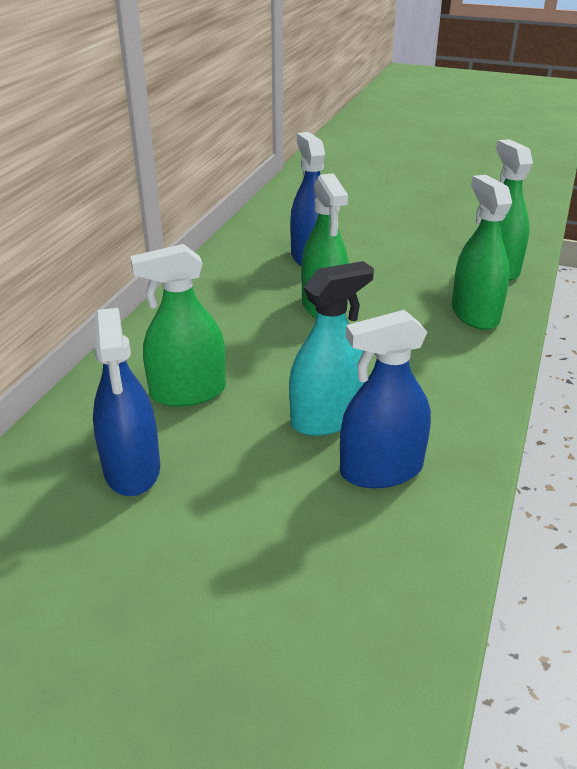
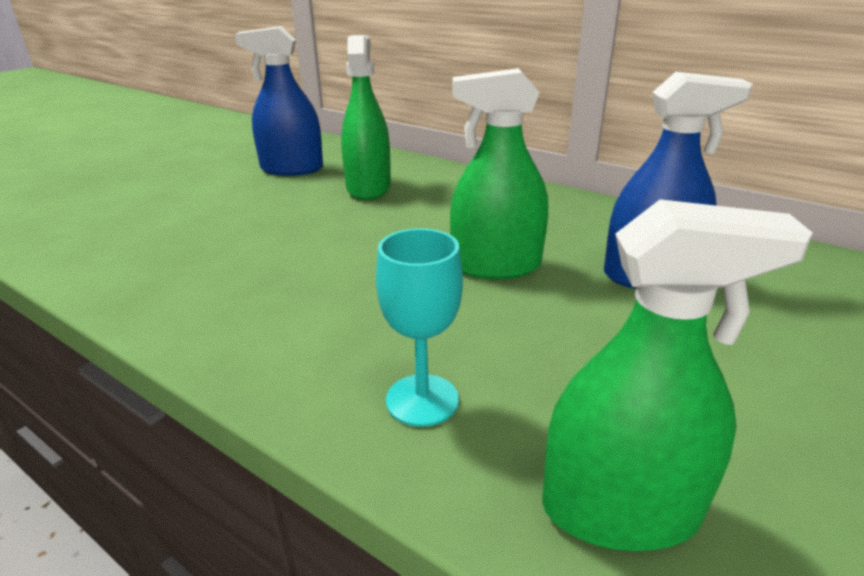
camera: 105 degrees right, 5 degrees down
(326, 418) = (277, 237): turquoise spray bottle -> none
(381, 470) = (180, 251): blue spray bottle -> none
(475, 314) = (422, 400): green spray bottle -> turquoise goblet

